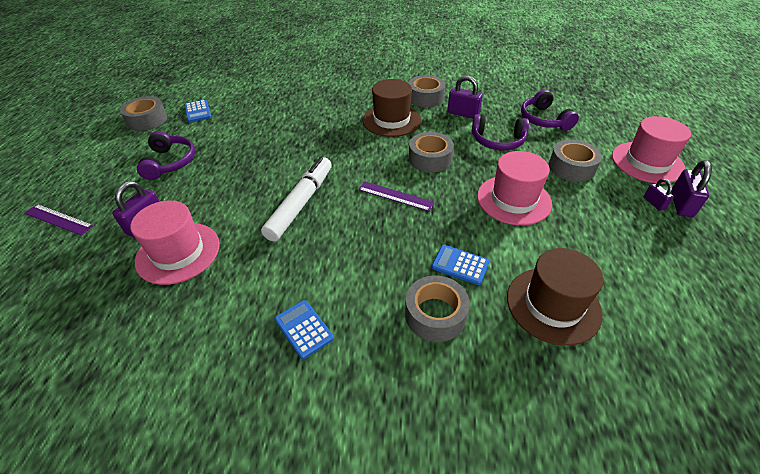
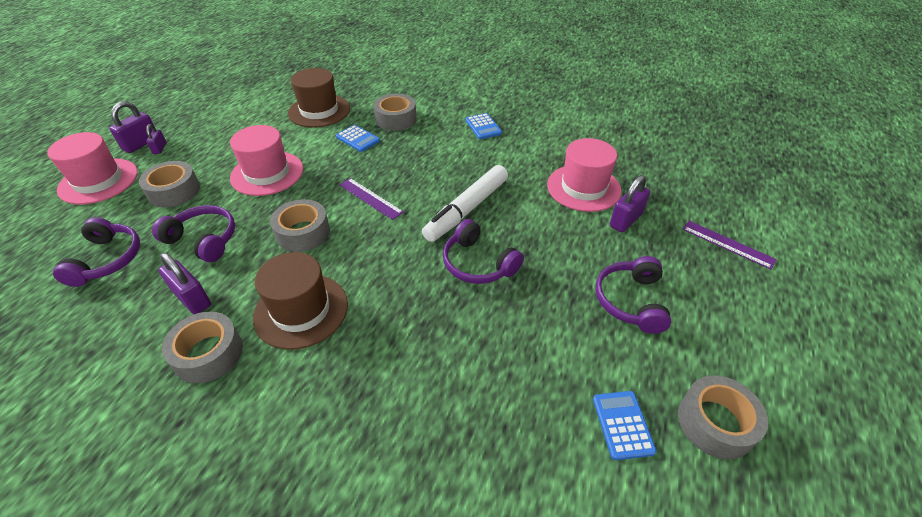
camera: 165 degrees left, 0 degrees up
(283, 164) = (478, 263): none -> purple headphones

